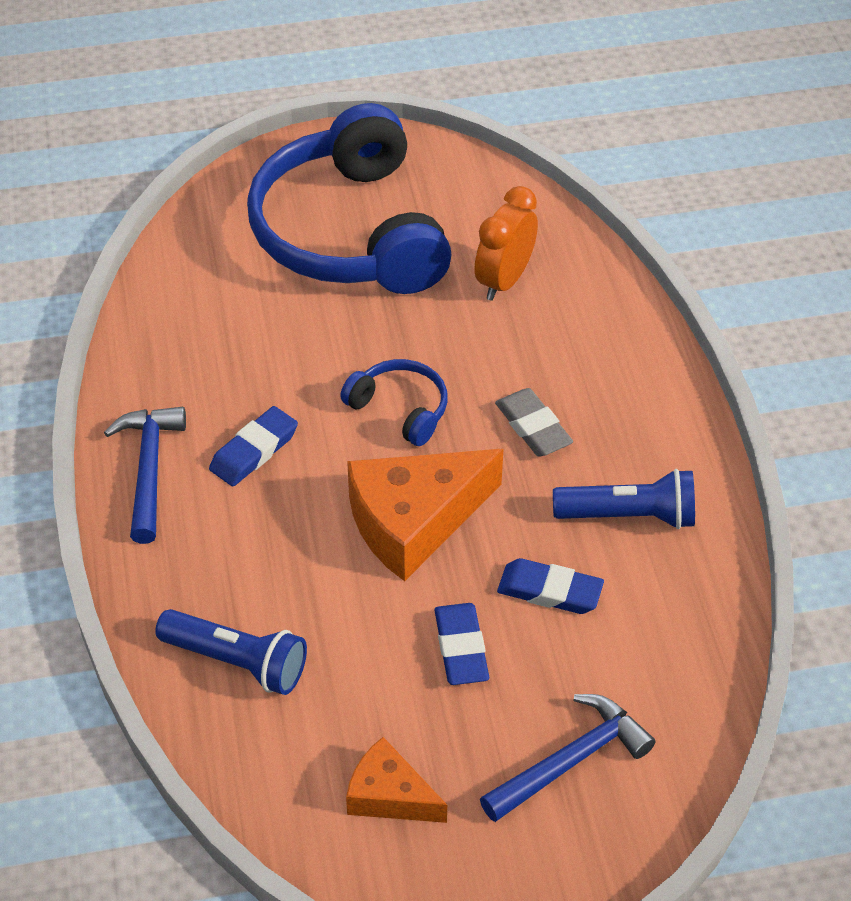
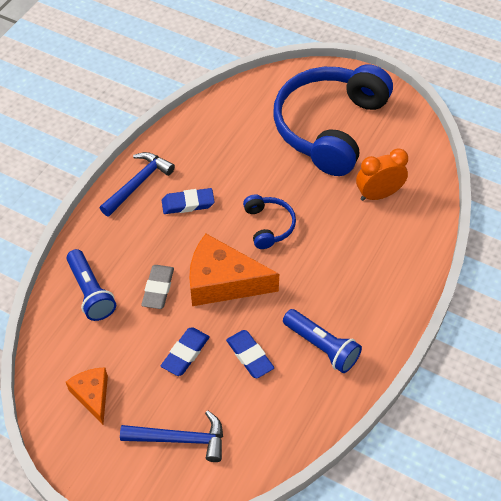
camera: 40 degrees right, 5 degrees up
(533, 427) = (320, 274): grey eraser -> grey eraser (158, 289)

